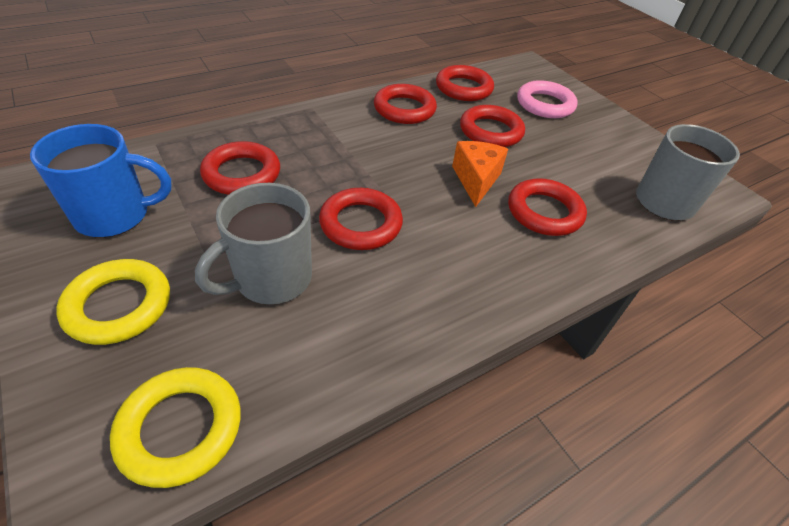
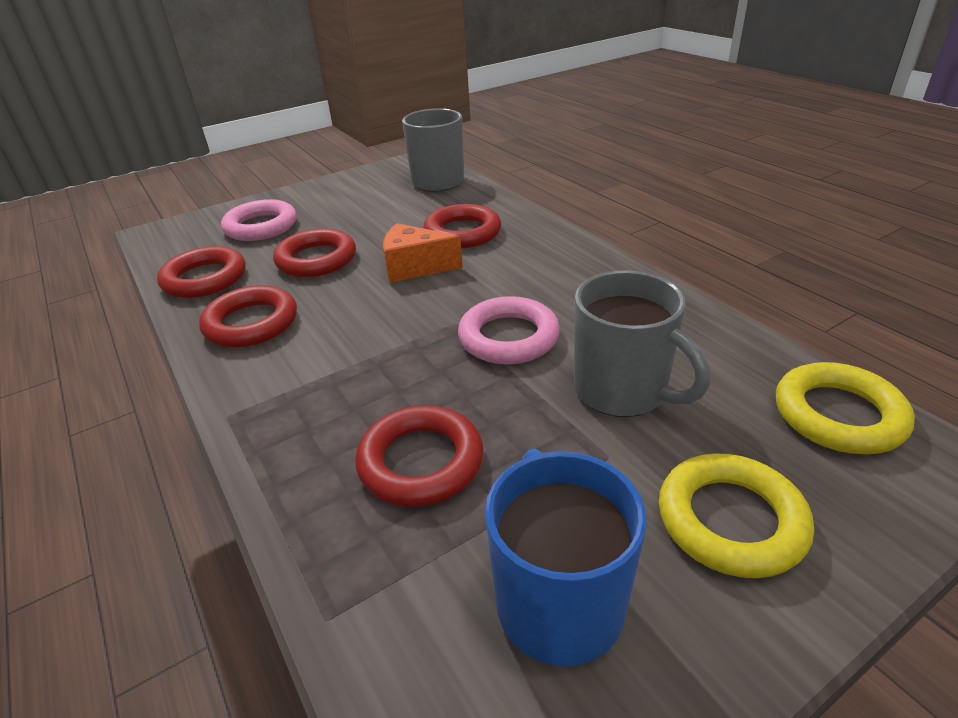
camera: 85 degrees left, 10 degrees down
(361, 224) = (508, 337): red ring -> pink ring

